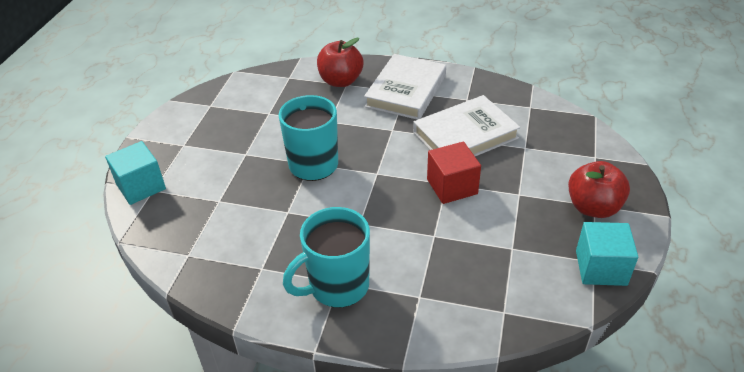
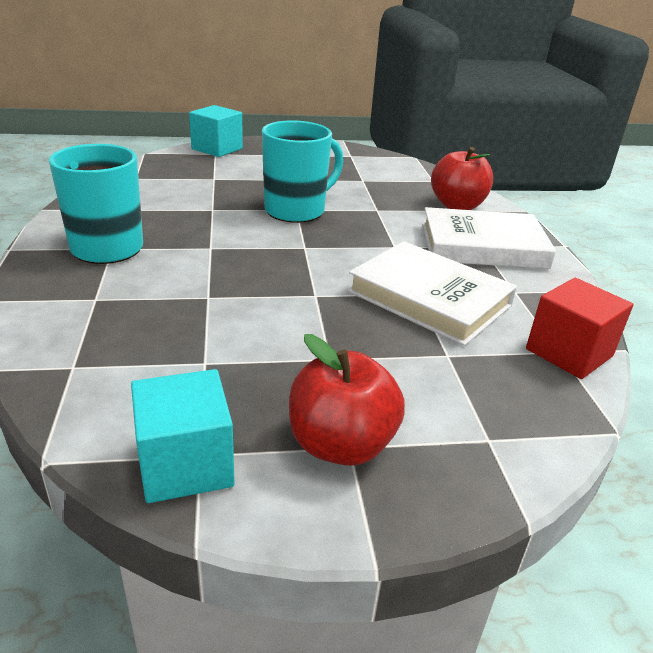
camera: 65 degrees right, 10 degrees down
(452, 186) = (311, 299): red cube -> red cube (569, 352)

